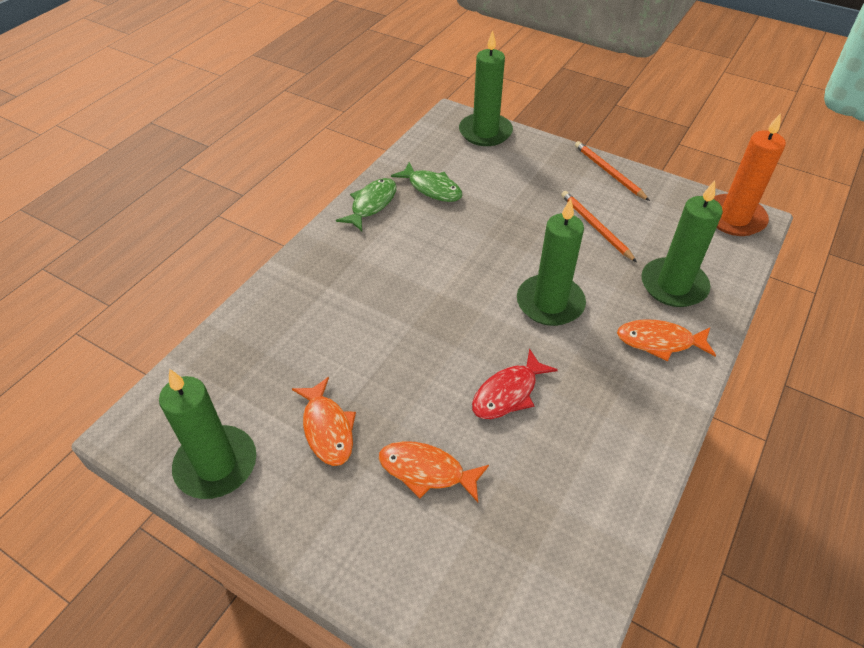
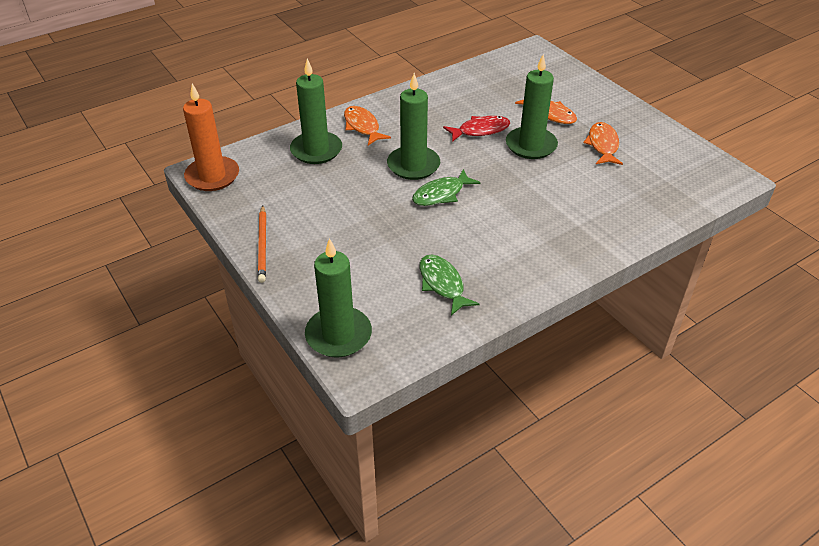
camera: 155 degrees left, 5 degrees down
(216, 464) = (676, 148): green candle -> green candle (531, 145)
(371, 204) = (511, 286): green fish -> green fish (441, 194)
(595, 227) = (327, 203): orange pencil -> none
(659, 342) = (362, 126): orange fish -> orange fish turned 150 degrees counterclockwise

